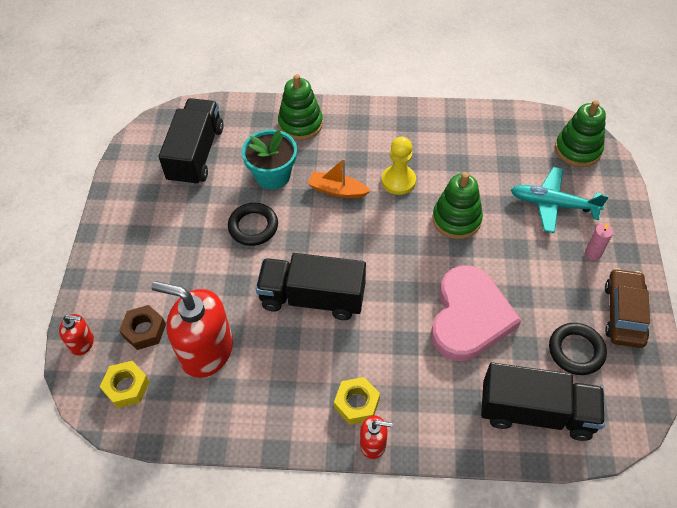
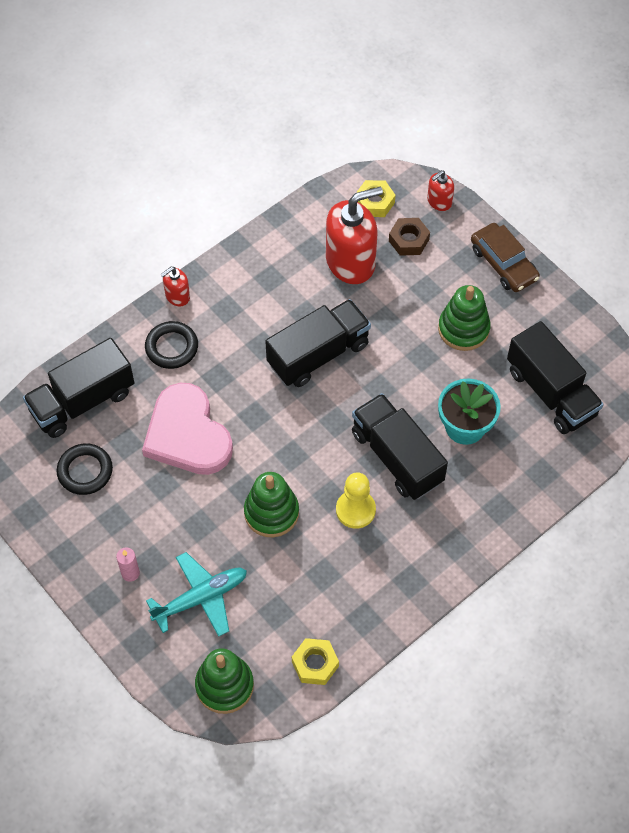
camera: 135 degrees right, 5 degrees up
(253, 226) = (426, 371): black ring -> black ring (171, 347)
(300, 124) = (502, 497): green stacking toy -> green stacking toy (463, 329)
(337, 190) = (397, 457): orange boat -> black truck
(356, 403) = (212, 311): yellow nut -> yellow nut (315, 664)
(624, 313) = (68, 534): brown car -> brown car (503, 263)

